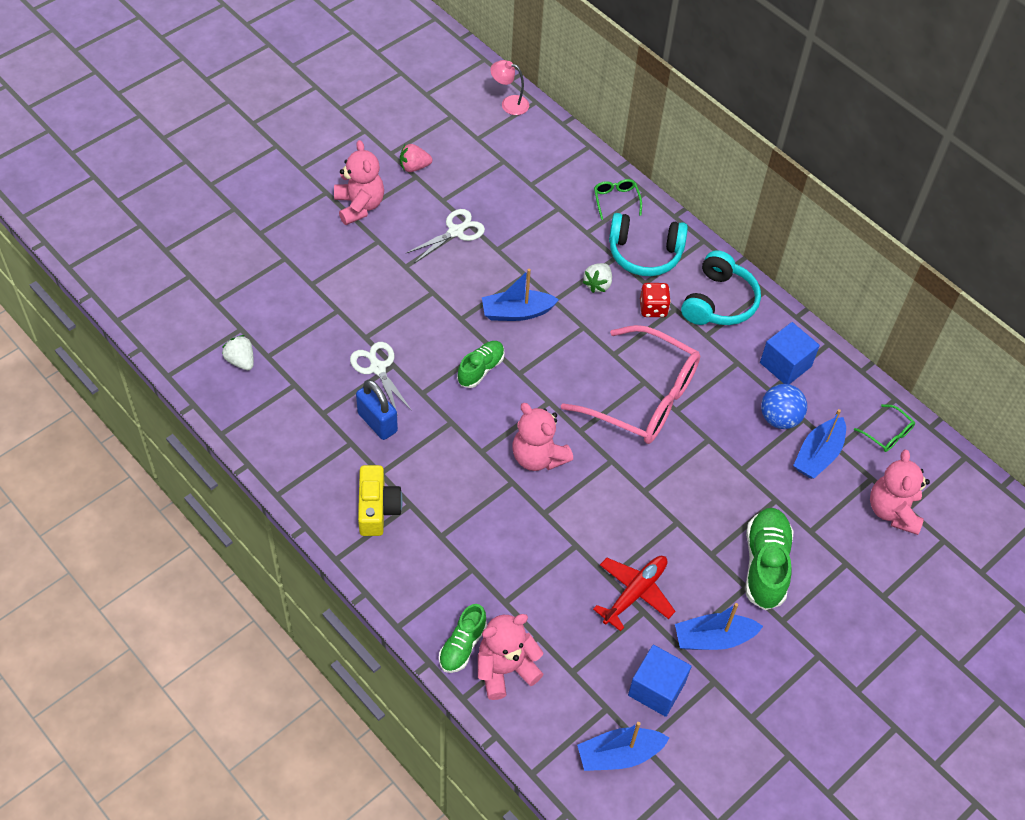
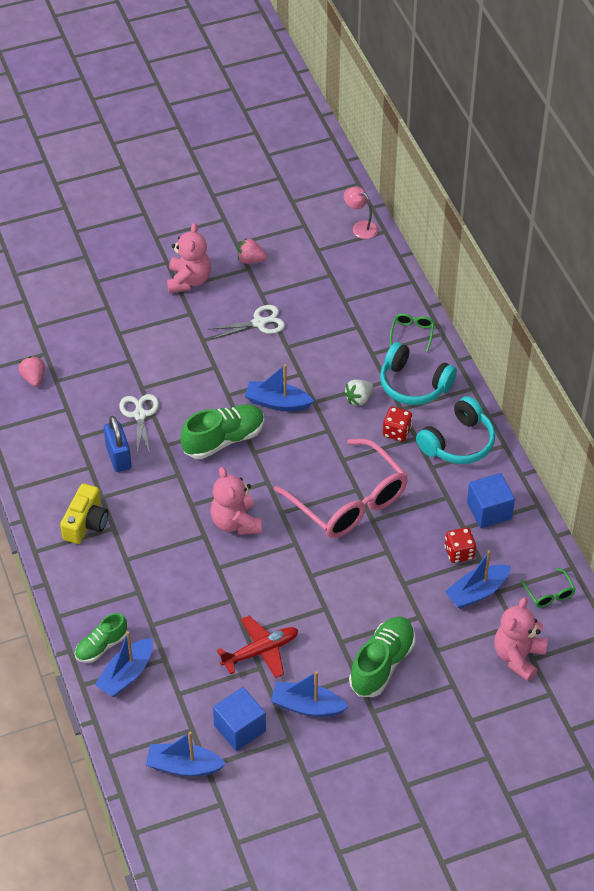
camera: 25 degrees right, 5 degrees down
(241, 361) = (33, 378): white strawberry -> pink strawberry
(480, 369) = (223, 440): green shoe -> green shoe, size x1.61
(505, 669) = (126, 674): pink teddy bear -> blue boat
(779, 418) = (459, 553): blue ball -> red dice

